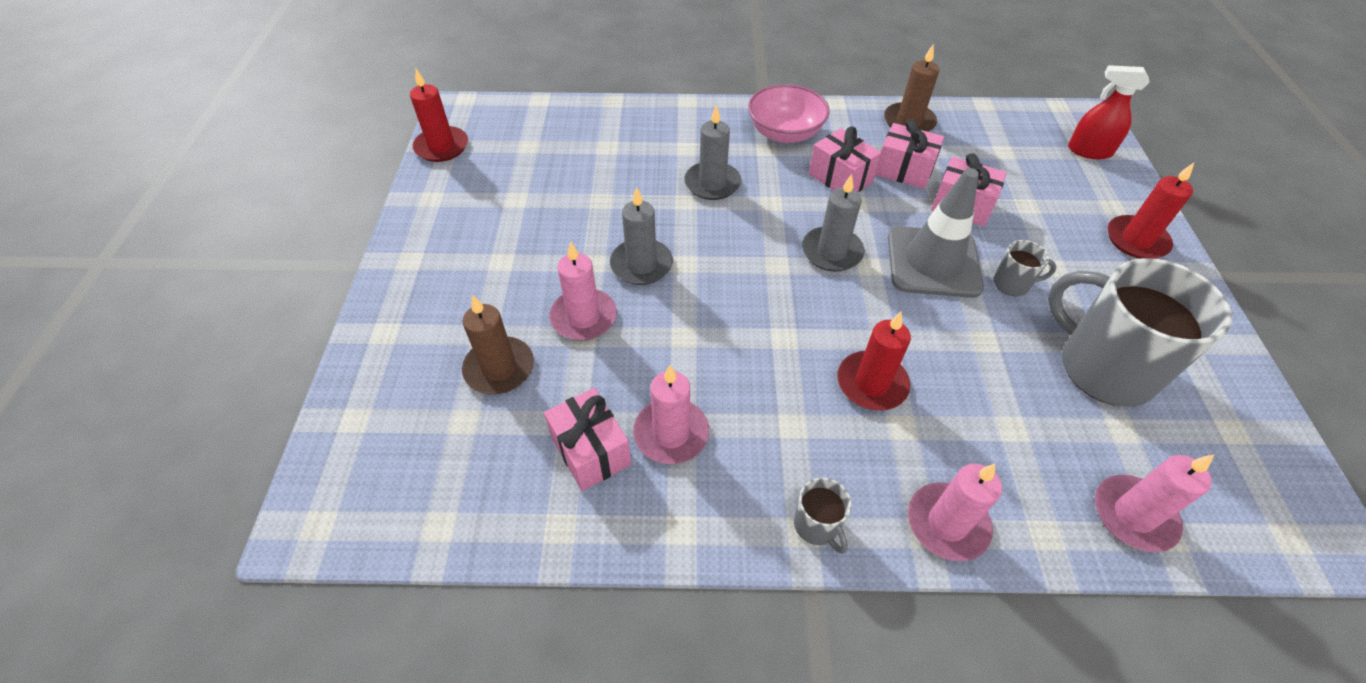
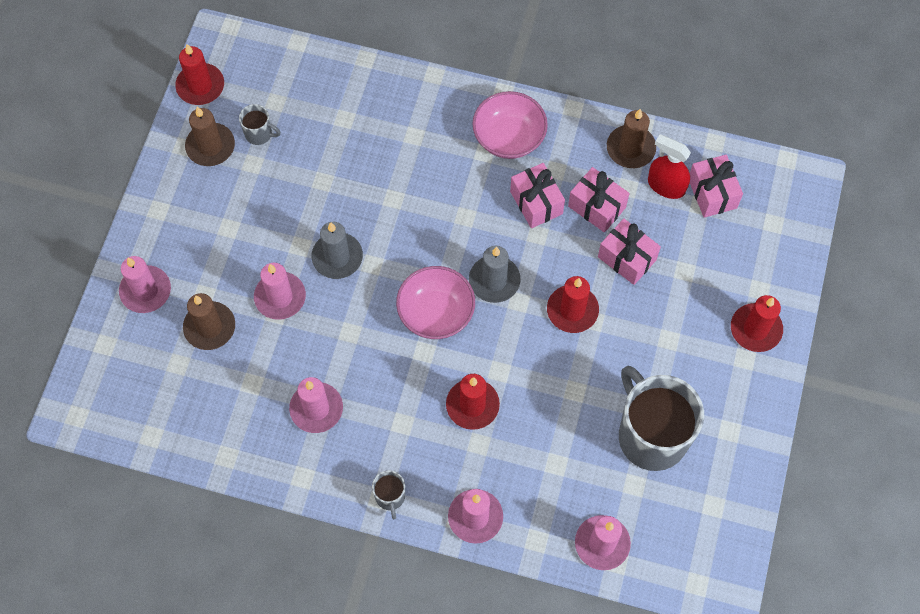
camera: 15 degrees right, 15 degrees up
(405, 345) = (146, 291): none -> pink candle
(463, 193) = (210, 146): none -> brown candle
(590, 451) = (259, 408): pink gift -> pink gift (712, 193)
(712, 183) = (422, 184): grey candle -> none
(780, 295) = (436, 313): none -> pink bowl
(933, 262) = (572, 310): grey traffic cone -> red candle
(1012, 284) = (625, 346): grey mug -> grey mug (259, 134)
(1089, 151) = (779, 222): red spray bottle -> red spray bottle (666, 186)

